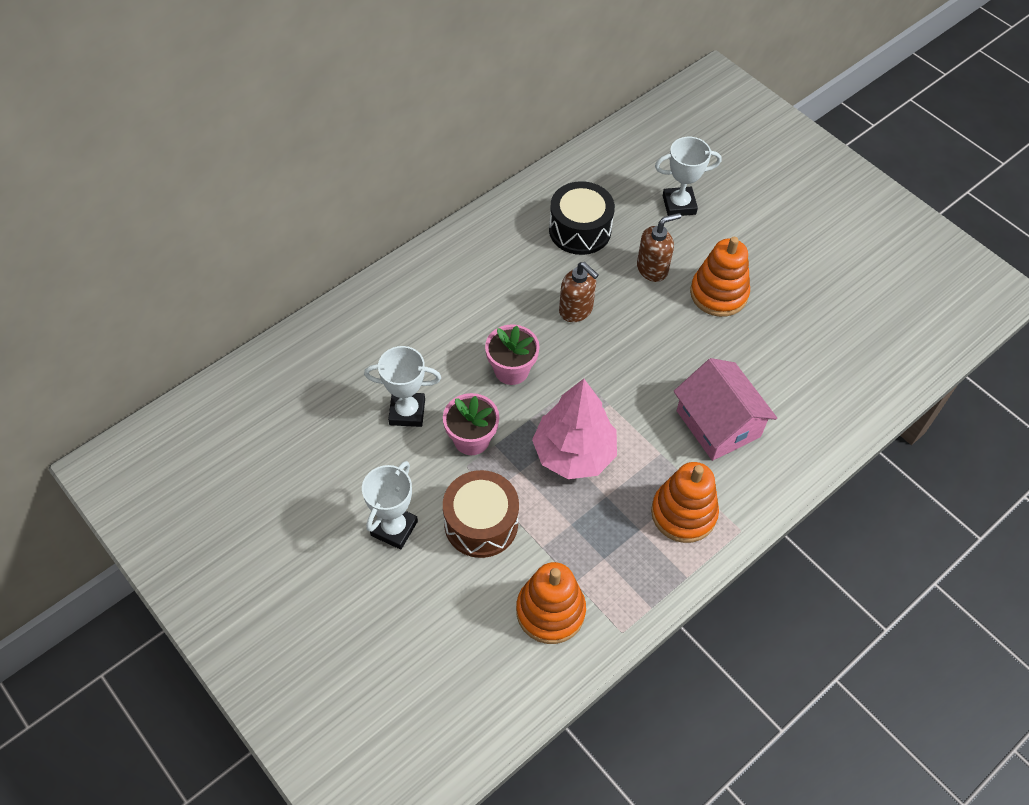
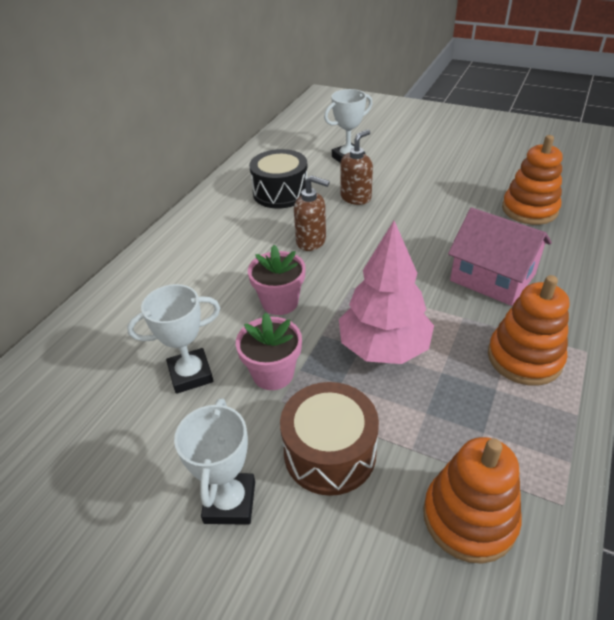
camera: 20 degrees left, 15 degrees down
(718, 294) = (419, 196): orange stacking toy -> orange stacking toy (529, 209)

